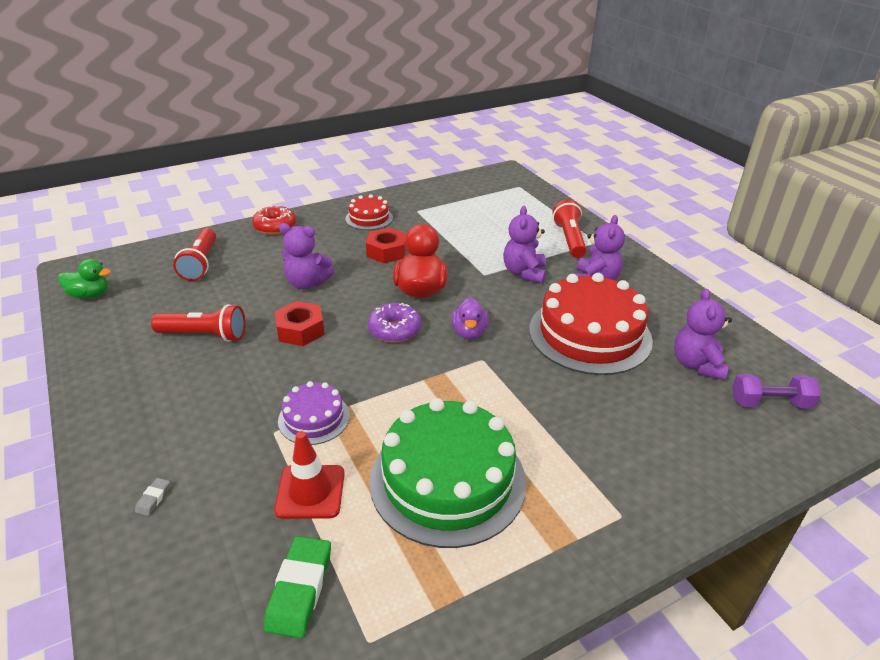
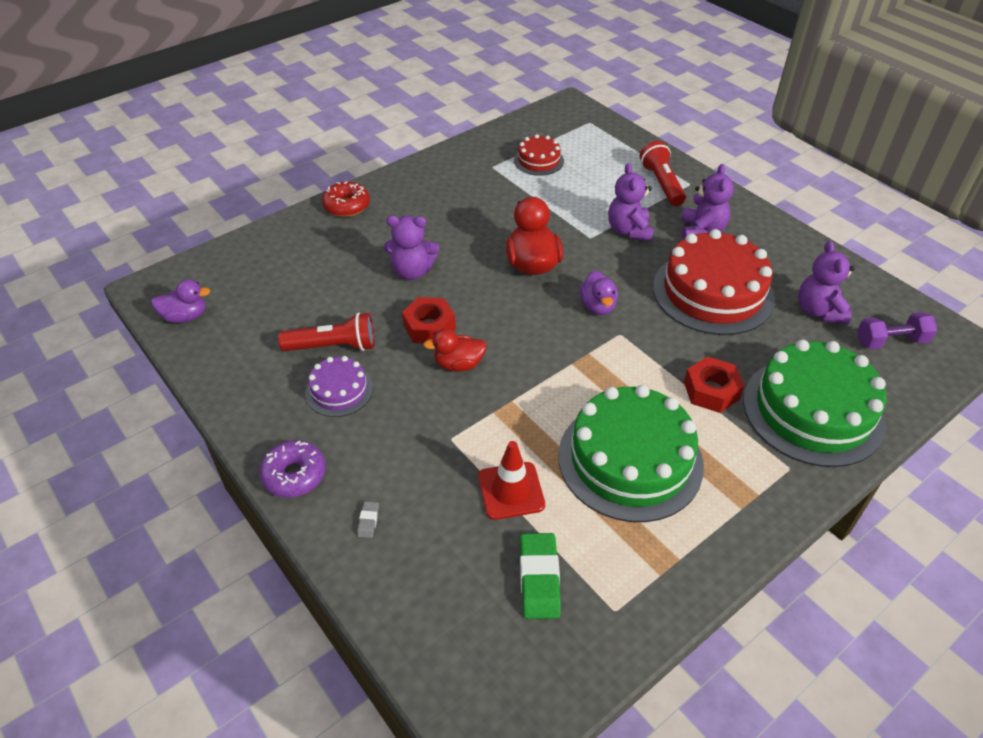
camera: 10 degrees left, 10 degrees up
(90, 295) = (185, 316): green duck -> purple duck
(200, 263) = (287, 263): red flashlight -> none
(313, 365) = (458, 364): none -> red duck
(314, 418) = (483, 419): purple cake -> purple cake (339, 390)
(369, 218) = (444, 182): red cake -> red cake (538, 161)
(386, 251) = (479, 222): red nut -> red nut (711, 391)
(394, 330) = (523, 314): purple donut -> purple donut (294, 475)
(664, 460) = (813, 411): none -> green cake

